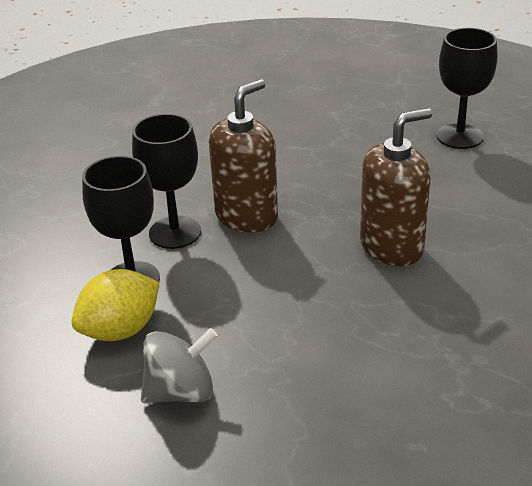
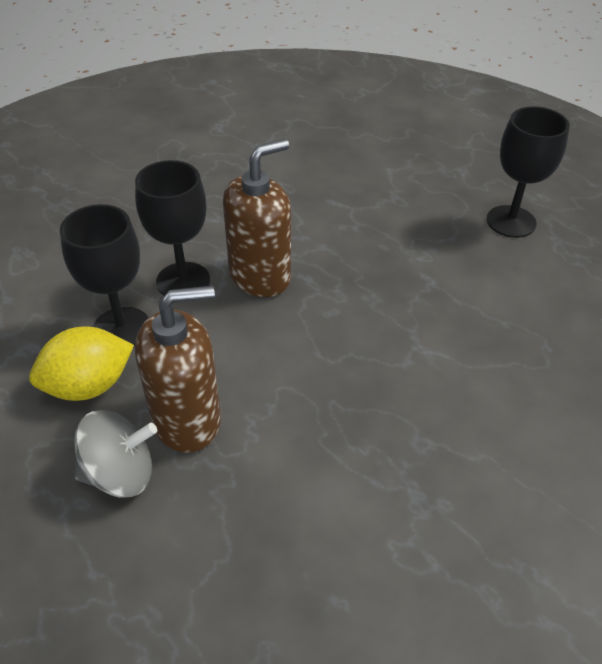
camera: 10 degrees right, 10 degrees up
(392, 247) = (395, 342): brown soap dispenser -> brown soap dispenser (187, 420)

